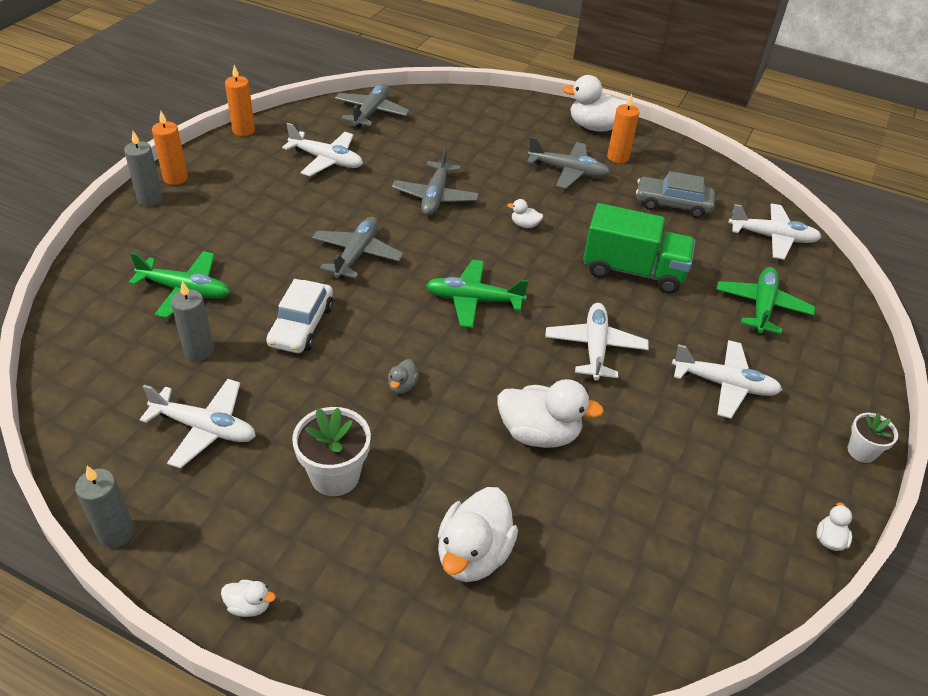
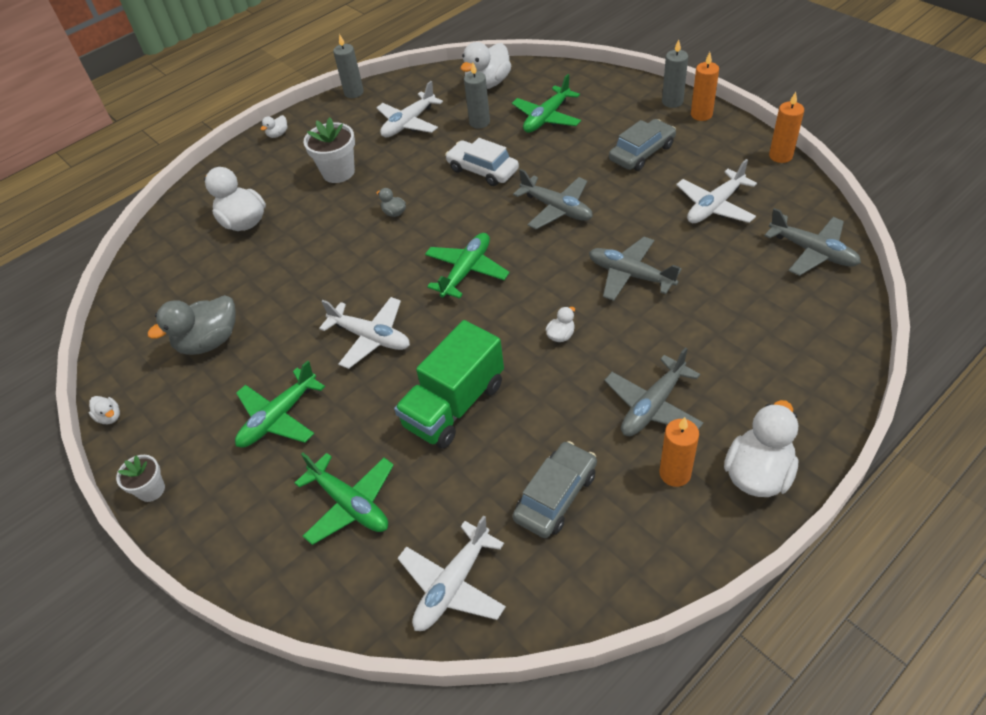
camera: 120 degrees right, 5 degrees up
(249, 210) = (642, 153): none -> grey car
(539, 433) = (308, 276): white duck -> white duck (488, 84)
(680, 491) = (209, 341): none -> grey duck
(724, 384) = (278, 417): white plane -> green plane

